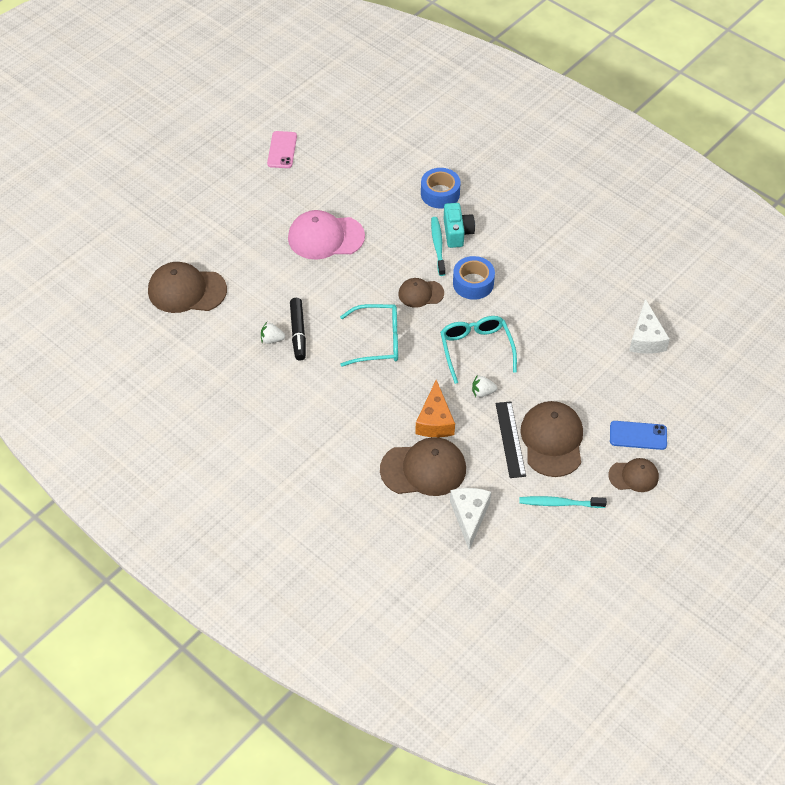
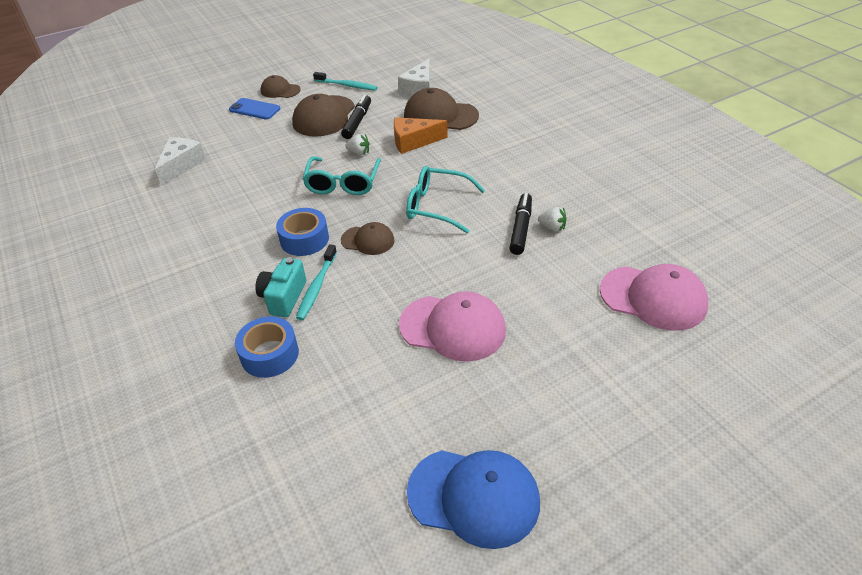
camera: 160 degrees left, 10 degrees down
(186, 290) = (653, 298): brown cap -> pink cap
(282, 150) = (474, 497): pink phone -> blue cap
(435, 420) = (413, 142): orange cheese -> orange cheese turned 120 degrees counterclockwise
(510, 439) = (357, 122): black ruler -> black marker

